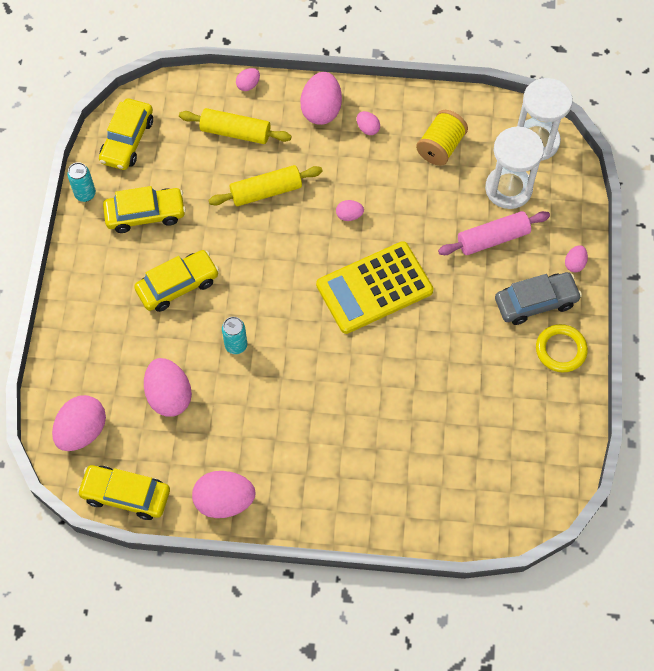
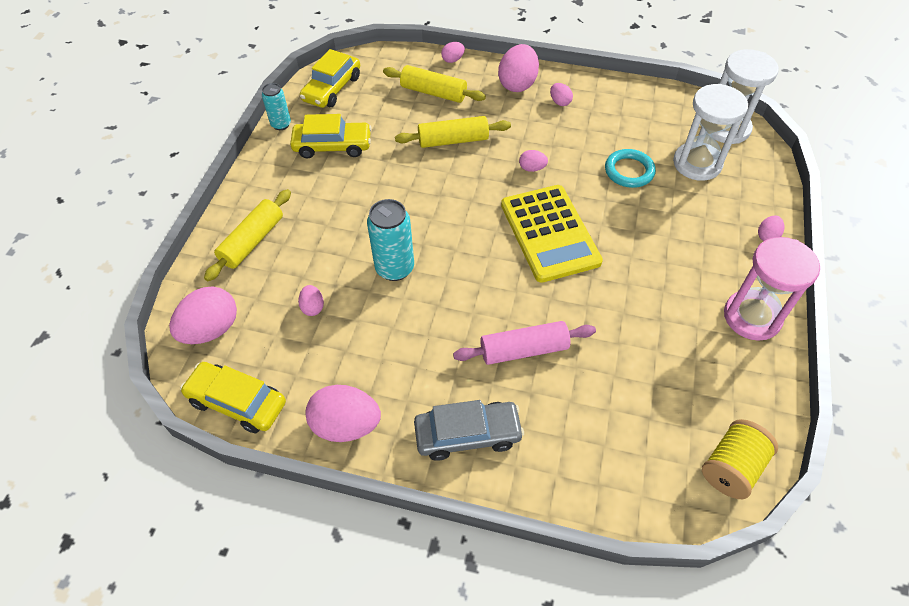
camera: 10 degrees right, 10 degrees down
(94, 335) = (252, 241): none -> yellow rolling pin
(169, 396) = (313, 307): pink egg -> pink egg, size x0.50
(177, 285) = (348, 208): yellow car -> none
(236, 345) = (394, 268): turquoise can -> turquoise can, size x1.62
(374, 288) = (549, 233): yellow calculator -> yellow calculator turned 90 degrees counterclockwise
(440, 147) = (630, 123): yellow spool -> yellow spool (731, 467)
(443, 206) = (629, 171): none -> turquoise ring
(492, 238) = (679, 204): pink rolling pin -> pink rolling pin (524, 350)
(535, 302) = (724, 267): grey car -> grey car (468, 435)
(560, 350) = (752, 317): yellow ring -> pink hourglass

